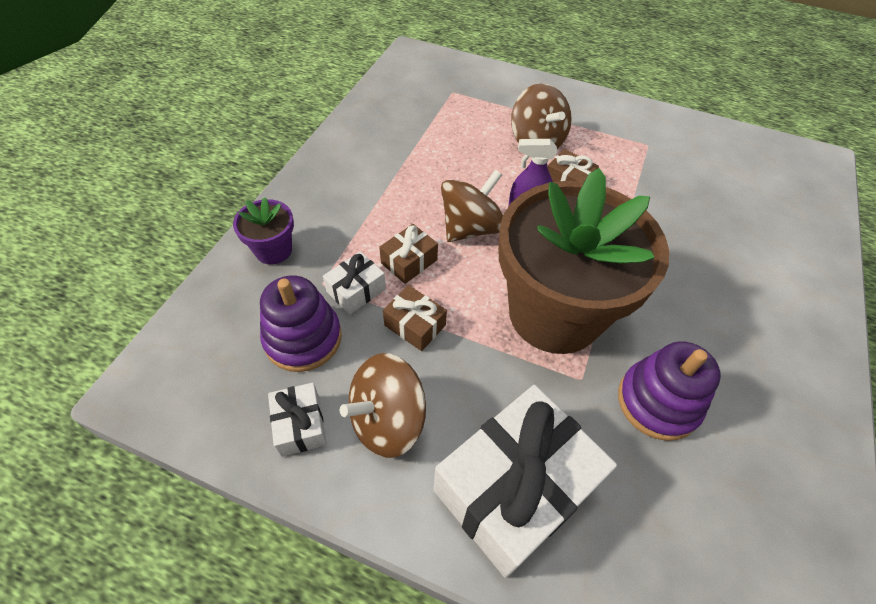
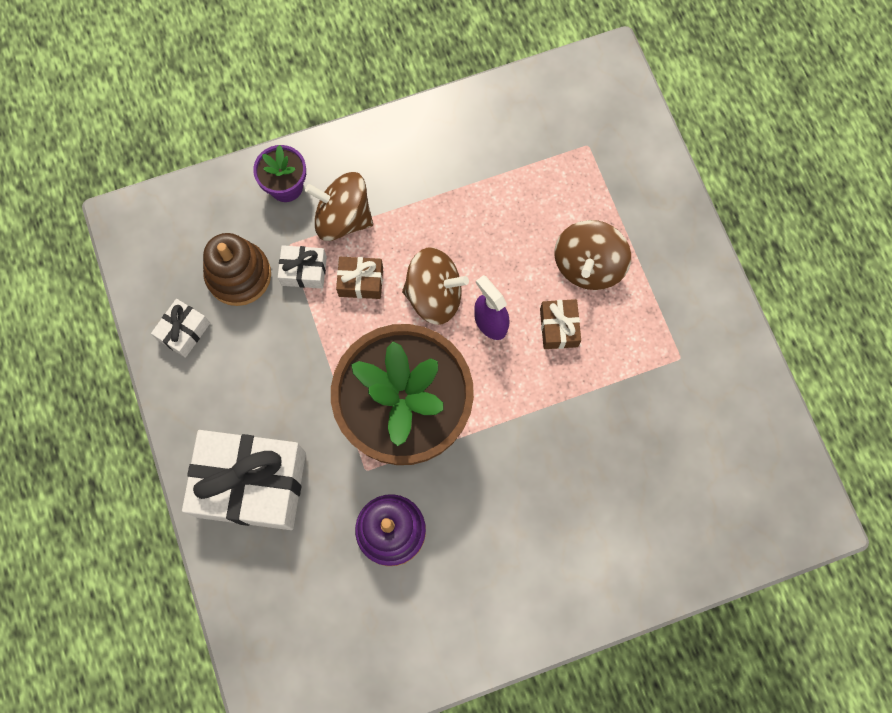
camera: 50 degrees right, 20 degrees up
(303, 338) = (239, 275): purple stacking toy -> brown stacking toy
(387, 420) = (230, 377): brown spinning top -> brown spinning top (343, 218)
(415, 325) = (311, 333): brown gift -> none

